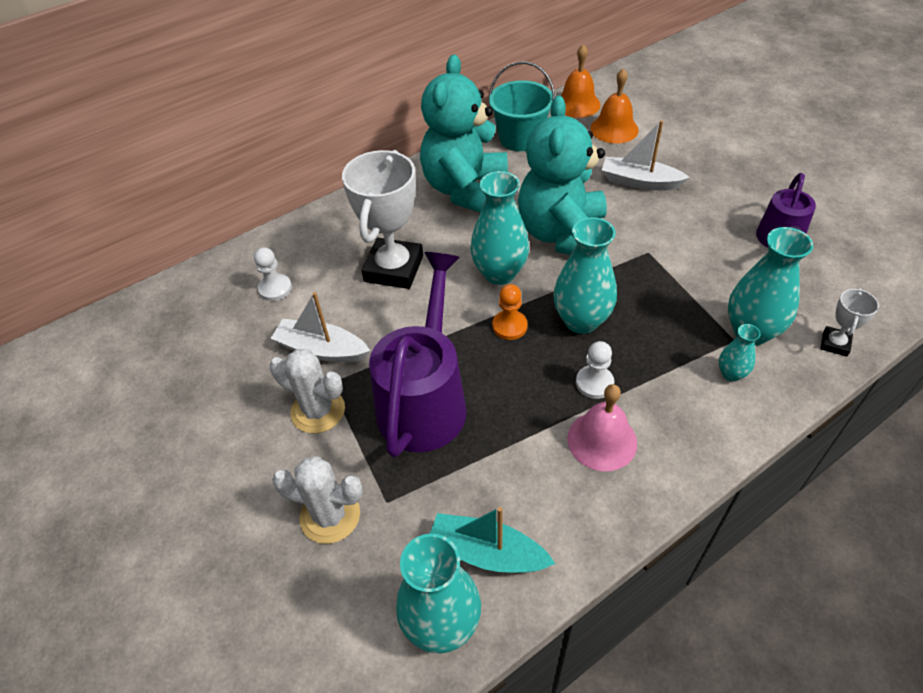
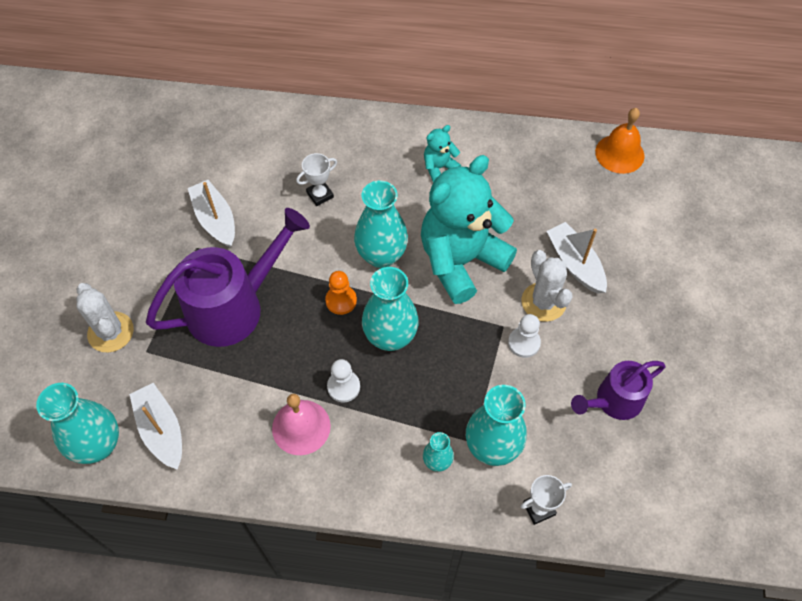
camera: 40 degrees right, 10 degrees up
(275, 288) = (235, 151): white pawn -> white pawn (524, 343)
(318, 411) = (171, 260): white cactus -> white cactus (543, 302)
(394, 268) = (320, 195): white trophy -> white trophy, size x0.47
(465, 189) = (439, 168): turquoise teddy bear -> turquoise teddy bear, size x0.42
(486, 553) = (161, 430): turquoise boat -> white boat
(520, 138) = (533, 152): turquoise bucket -> none
(614, 129) = (619, 200): orange bell -> none

